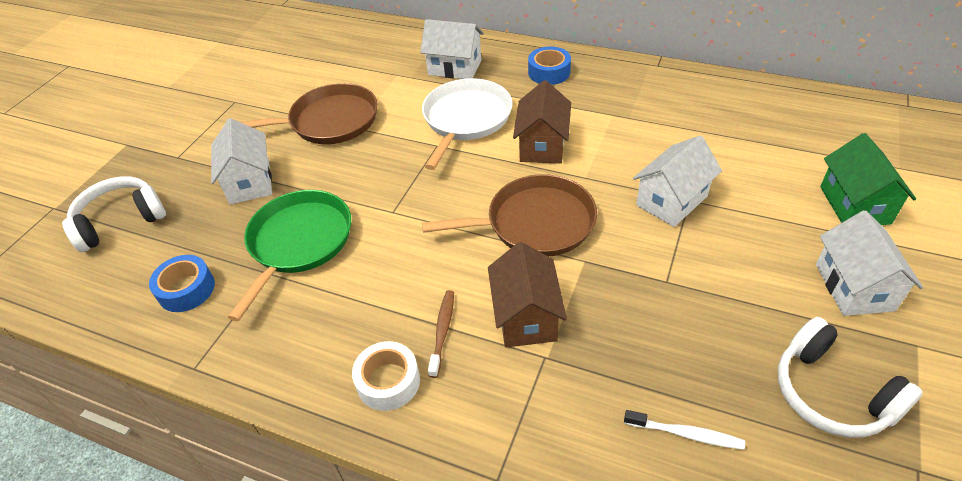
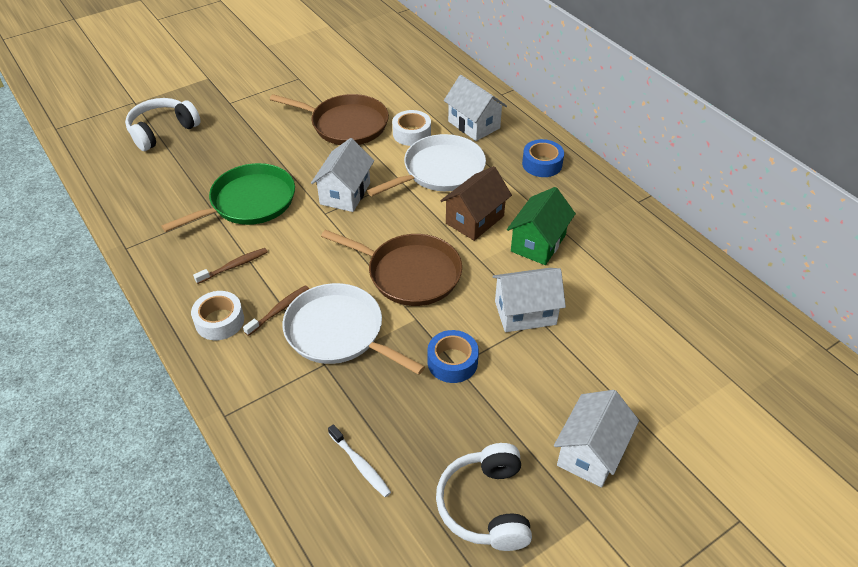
camera: 30 degrees right, 0 degrees up
(120, 221) = (162, 131): white headphones -> white headphones turned 45 degrees counterclockwise
(186, 289) = (161, 197): blue tape -> blue tape (452, 362)
(249, 182) = (256, 144): white house -> white house (345, 193)
(346, 315) = (234, 266): none -> brown toothbrush
(404, 100) = (411, 134): none -> white tape
(526, 317) = (339, 332): brown house -> white pan
(854, 205) = (668, 398): green house -> green house (538, 243)

